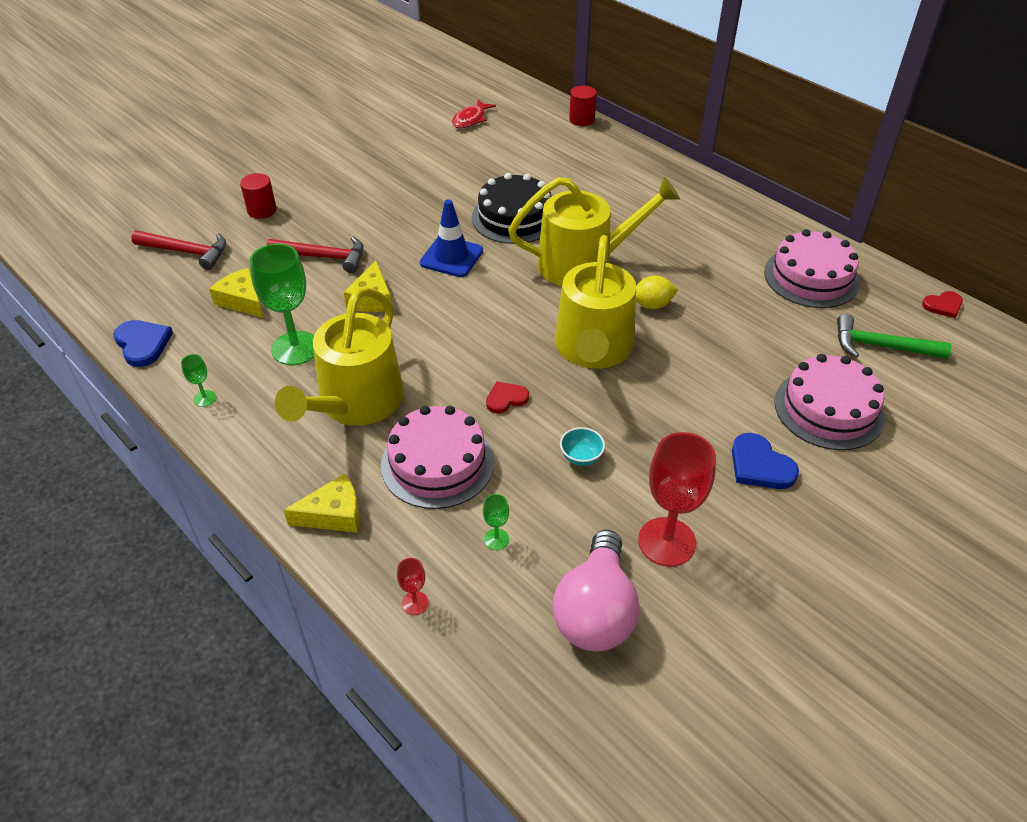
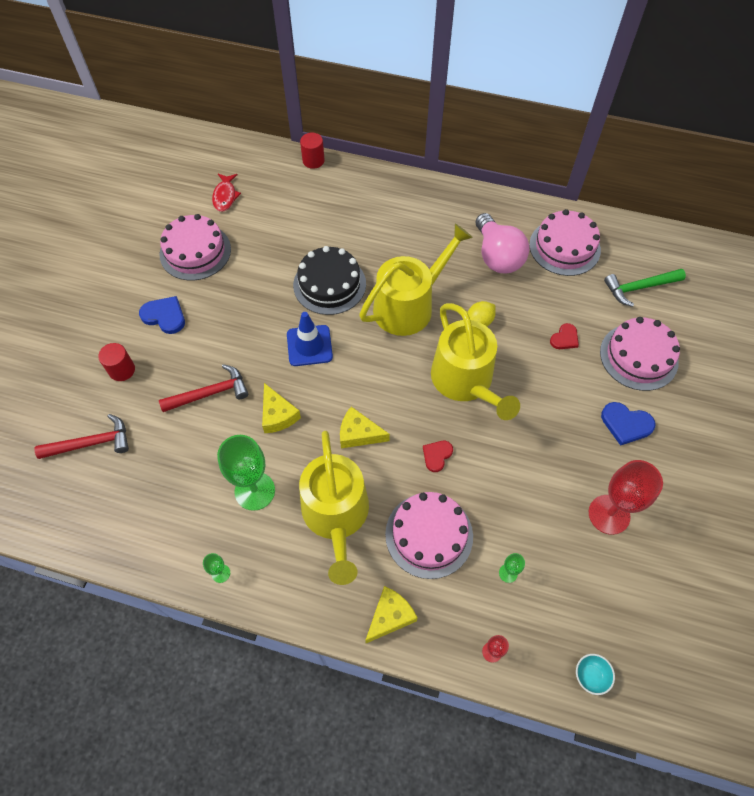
camera: 30 degrees left, 15 degrees up
(143, 344) = (129, 551): blue heart -> blue heart (164, 316)
(242, 300) = (177, 468): yellow cheese -> yellow cheese (359, 434)
(406, 149) = (195, 251): none -> pink cake
(581, 457) = (517, 478): turquoise bowl -> turquoise bowl (590, 676)
(595, 611) = (601, 591): pink light bulb -> pink light bulb (497, 256)
(943, 305) = (655, 234): red heart -> red heart (564, 338)

